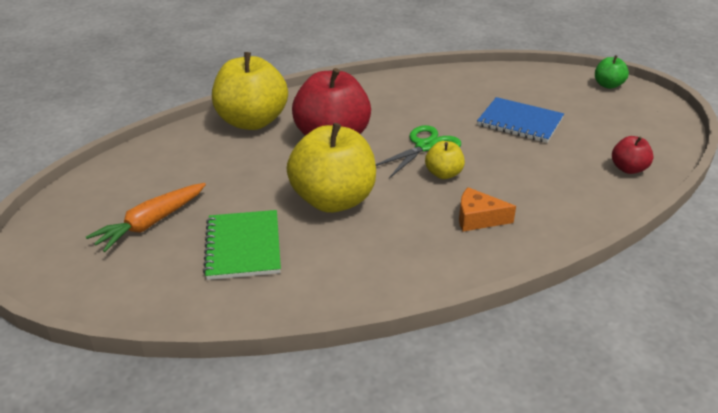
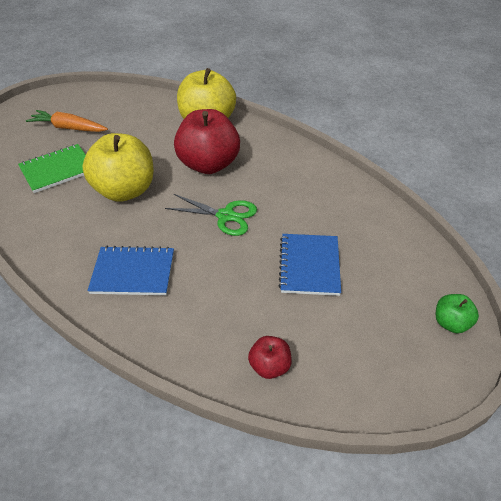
camera: 65 degrees right, 10 degrees up
(443, 174) = (189, 237): yellow apple -> none
(478, 218) = (133, 272): orange cheese -> blue notebook

